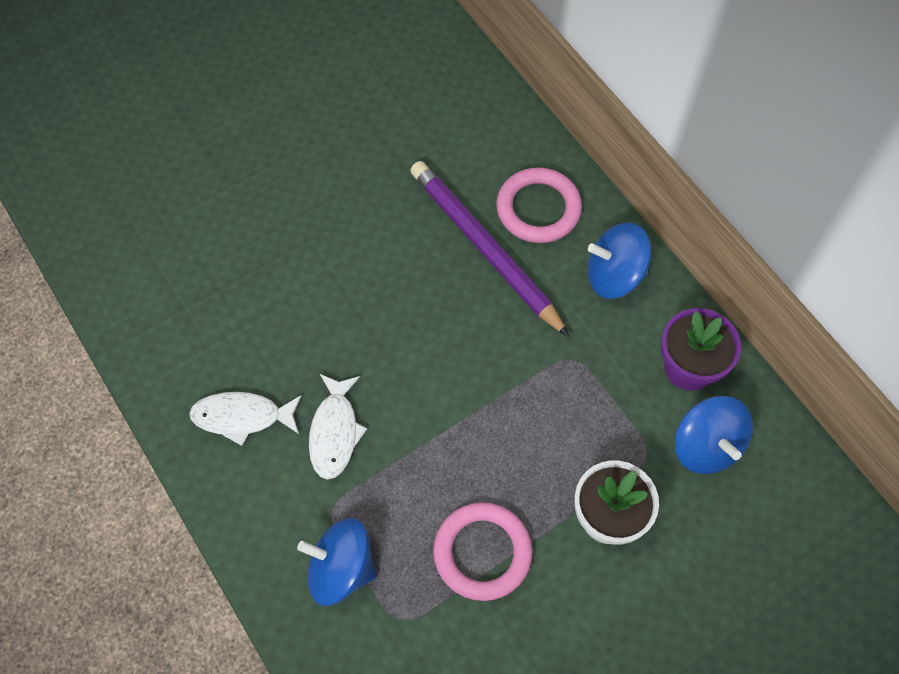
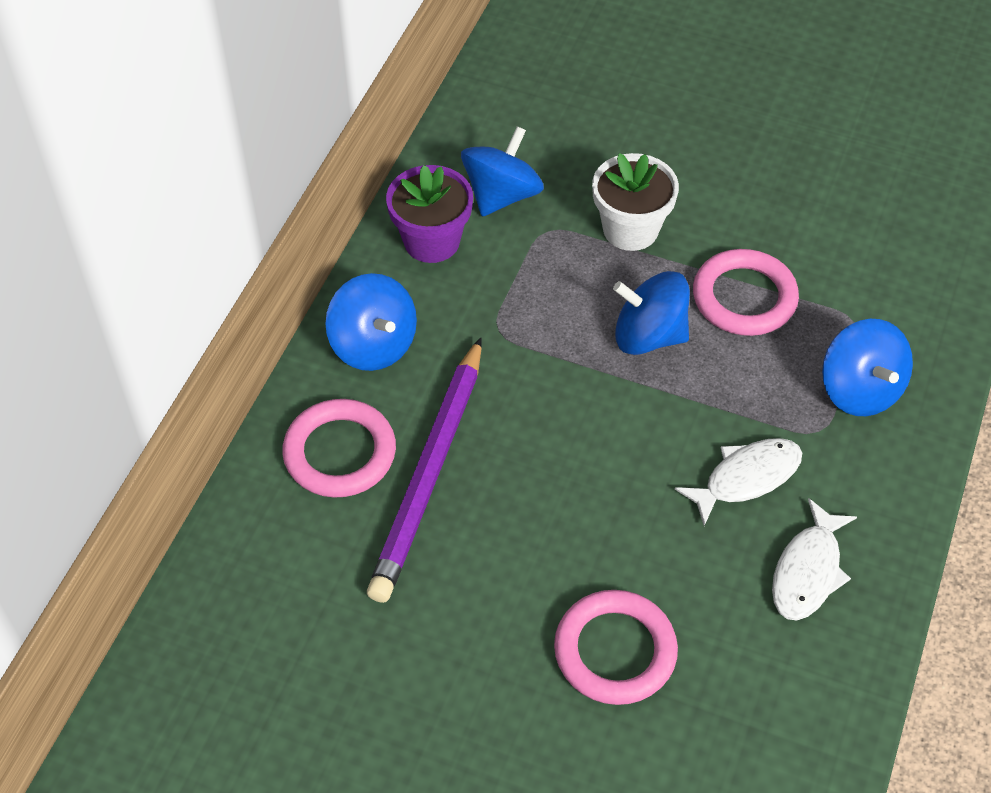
camera: 125 degrees left, 10 degrees down
(242, 417) = (808, 571): white fish -> white fish turned 60 degrees clockwise
(285, 271) = (615, 651): none -> pink ring
(496, 456) = (649, 336): none -> blue spinning top

